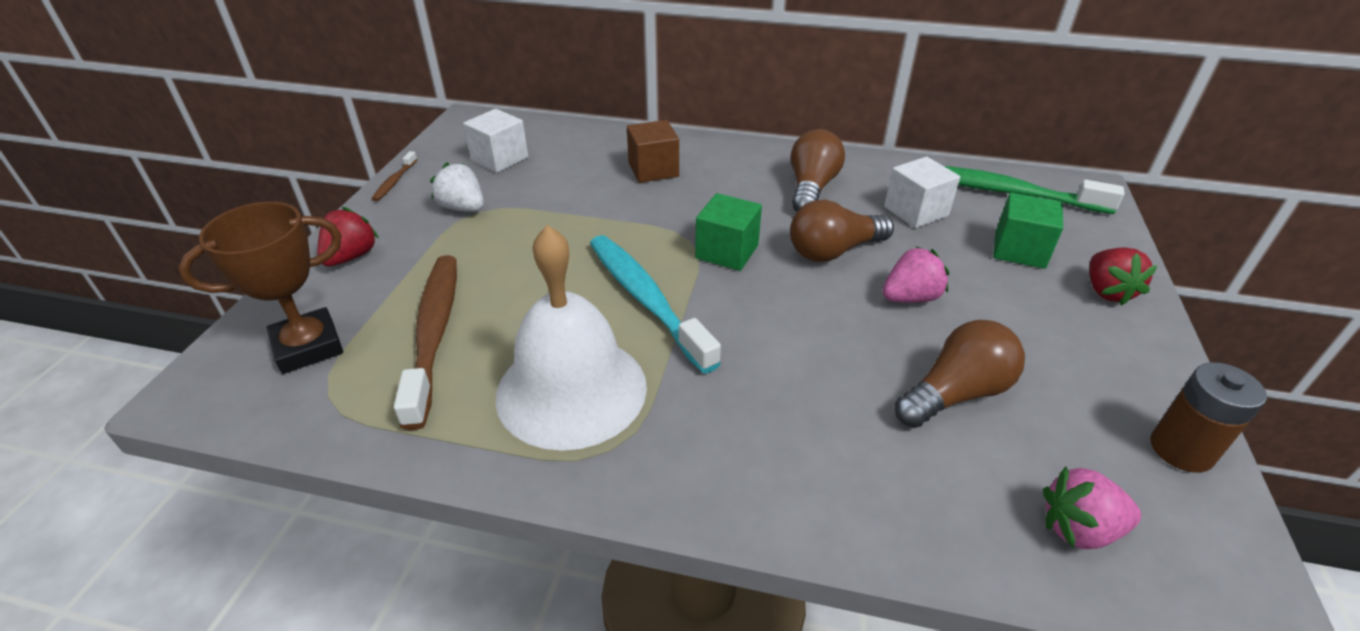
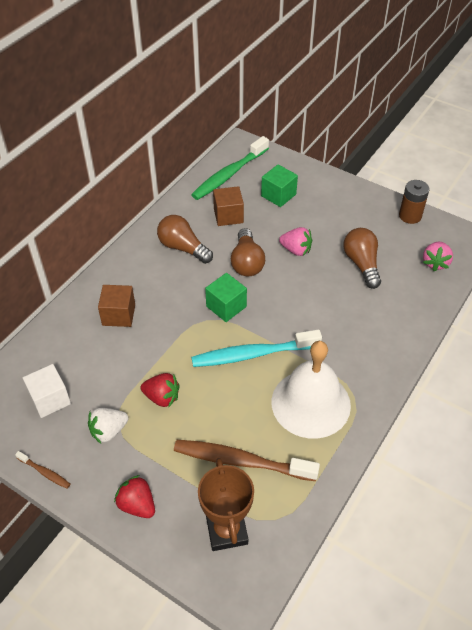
camera: 70 degrees left, 10 degrees up
(910, 298) = (296, 250): pink strawberry -> pink strawberry turned 120 degrees clockwise
(916, 211) = (228, 216): white cube -> brown cube
(1107, 291) = (319, 184): red strawberry -> red strawberry (162, 397)

